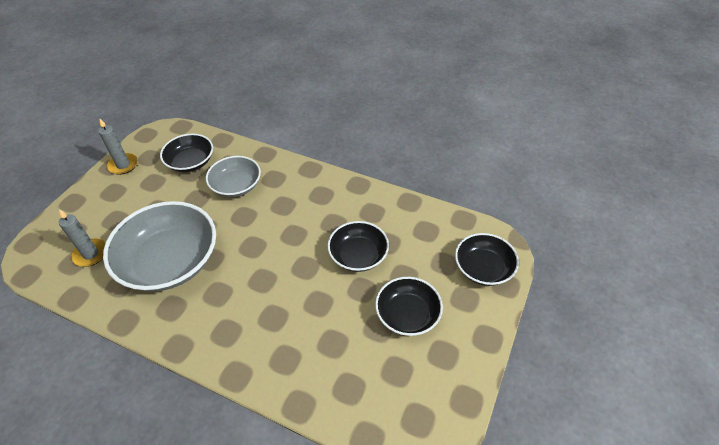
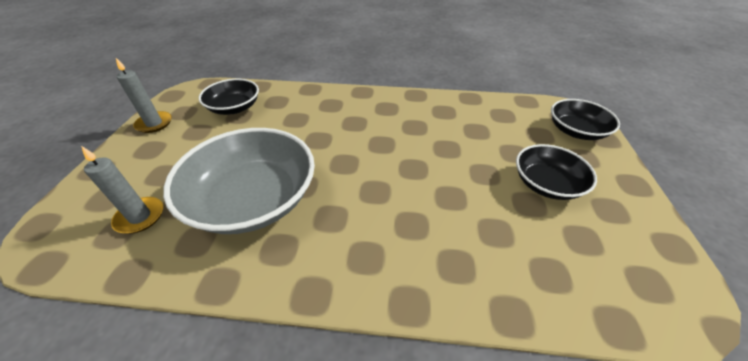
camera: 20 degrees left, 5 degrees down
(236, 186) = (295, 117): grey bowl -> none
(358, 255) = (458, 146): black bowl -> none

